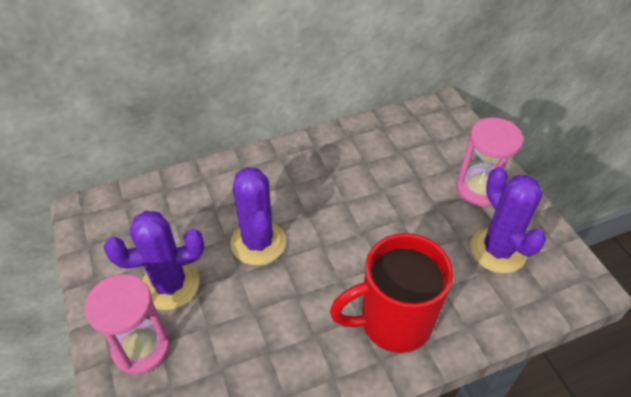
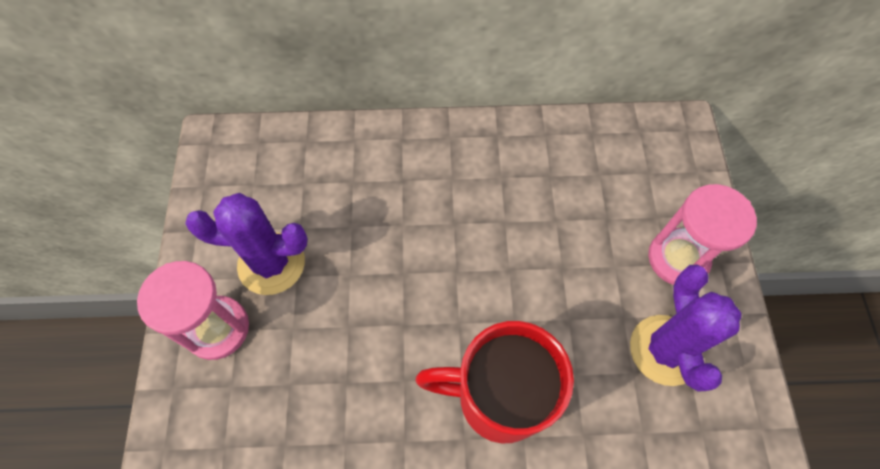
camera: 20 degrees right, 15 degrees up
(258, 243) = (384, 243): purple cactus -> none

